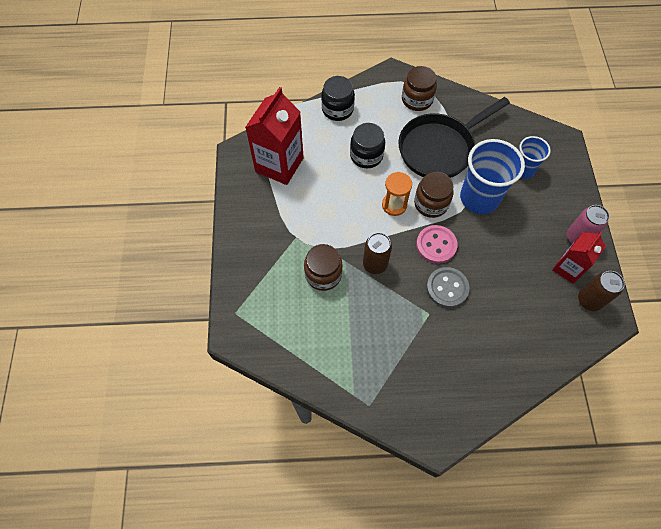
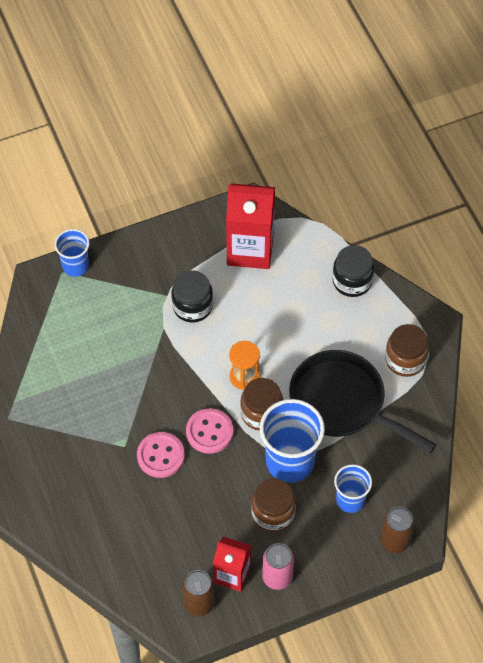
camera: 70 degrees right, 5 degrees down
(234, 300) = (75, 266): none -> blue cup
(323, 274) = (132, 335): brown jar -> brown jar (273, 513)
(366, 155) = (299, 330): black jar -> black jar (192, 306)
(375, 264) = (163, 379): brown can -> brown can (394, 541)
(447, 288) = (160, 456): grey button -> pink button

